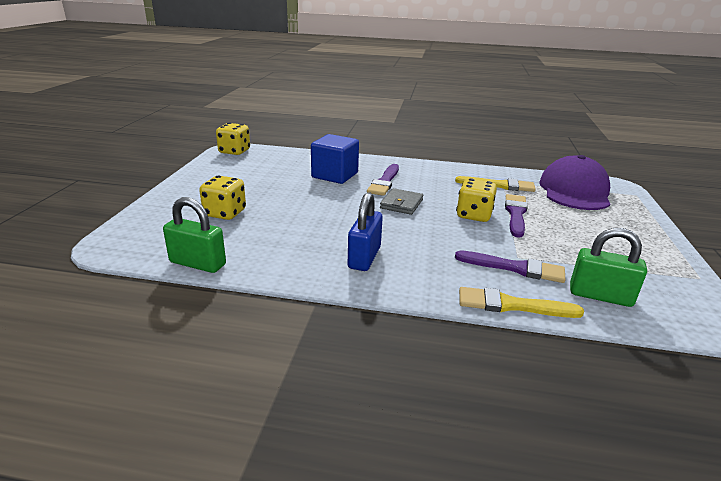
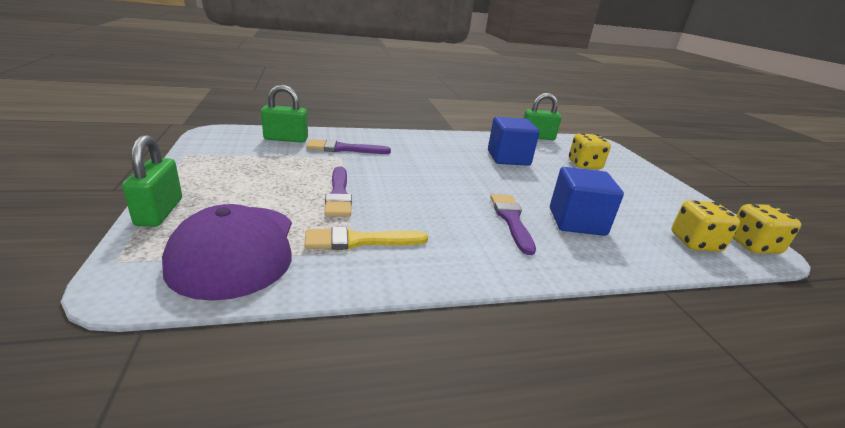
camera: 155 degrees right, 0 degrees up
(307, 232) = (508, 158): none -> blue cube
(364, 257) = (451, 147): blue padlock -> none
(401, 204) = (464, 191): grey wallet -> none
(474, 215) = (385, 187): yellow dice -> yellow dice (695, 243)
(511, 305) = (347, 132): yellow brush -> none
(646, 217) = (159, 212): none -> green padlock

